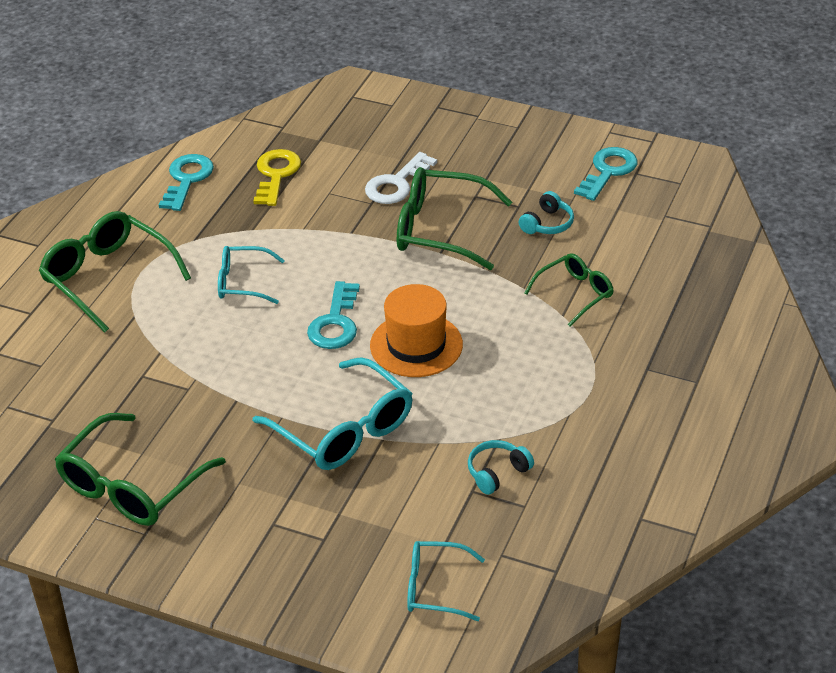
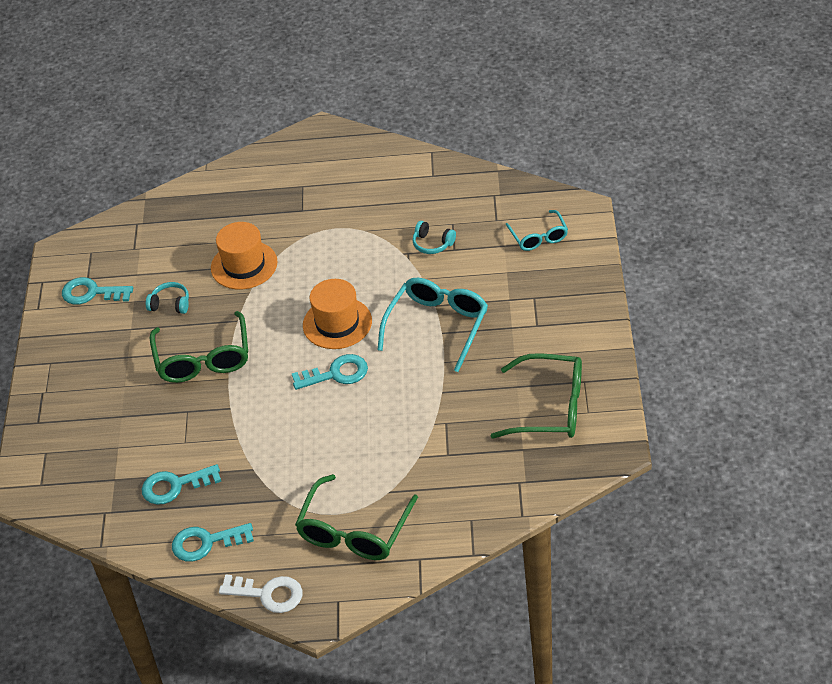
camera: 110 degrees left, 5 degrees up
(243, 282) = (318, 444): turquoise glasses -> none
(276, 175) = (175, 486): yellow key -> turquoise key
(397, 184) = (156, 405): white key -> white key (268, 594)
(574, 294) = (244, 265): green glasses -> orange hat

